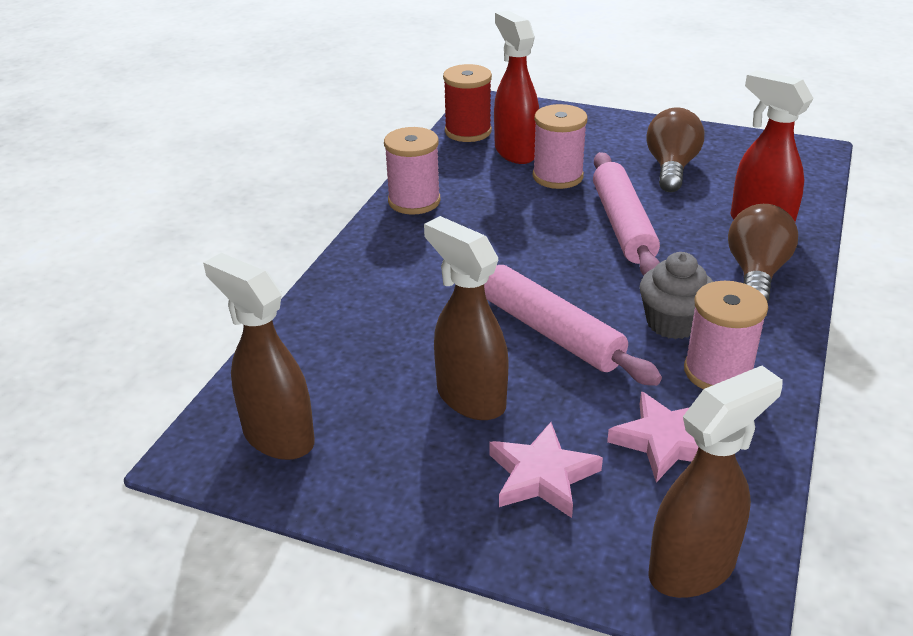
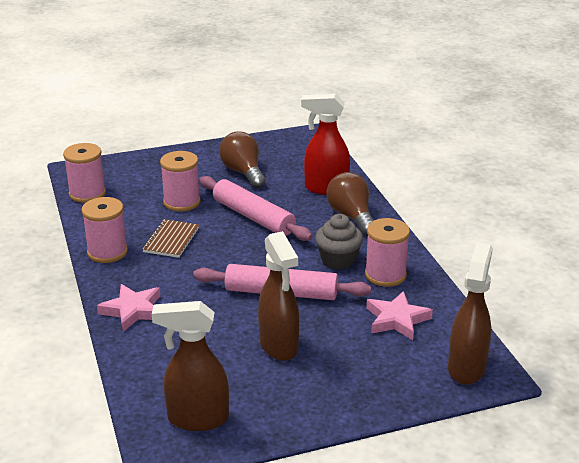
camera: 40 degrees left, 5 degrees down
(468, 132) = (87, 194): red spool -> pink spool
(470, 398) = (279, 346): brown spray bottle -> brown spray bottle turned 120 degrees counterclockwise
(496, 215) = (171, 240): none -> brown notebook
(515, 152) = (136, 196): red spray bottle -> none
(542, 476) = (358, 364): pink star -> pink star (133, 310)

